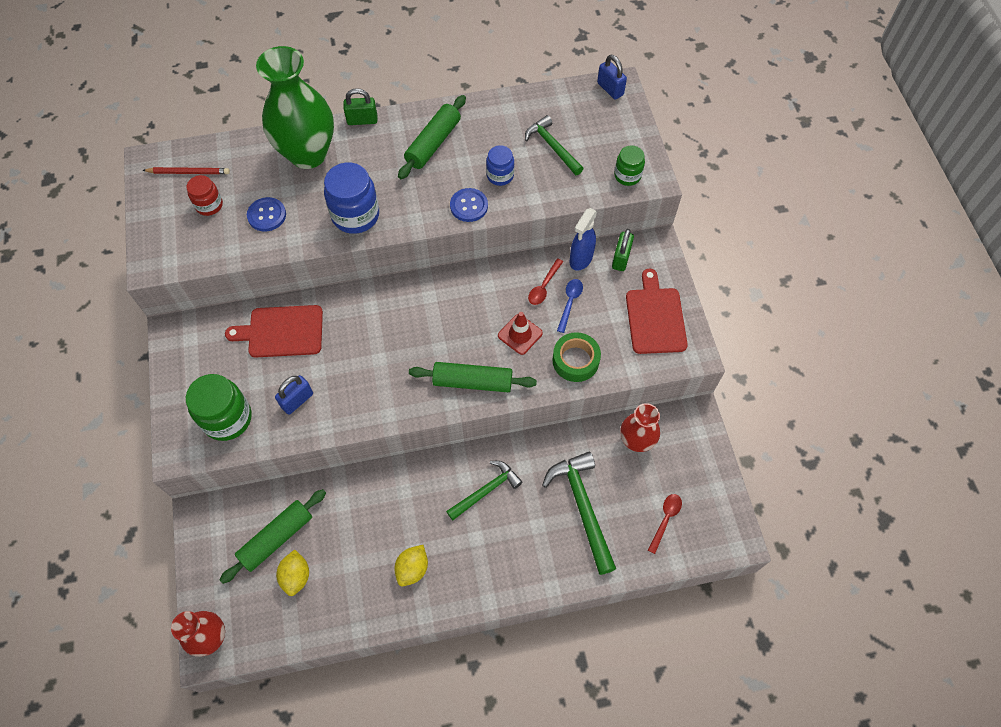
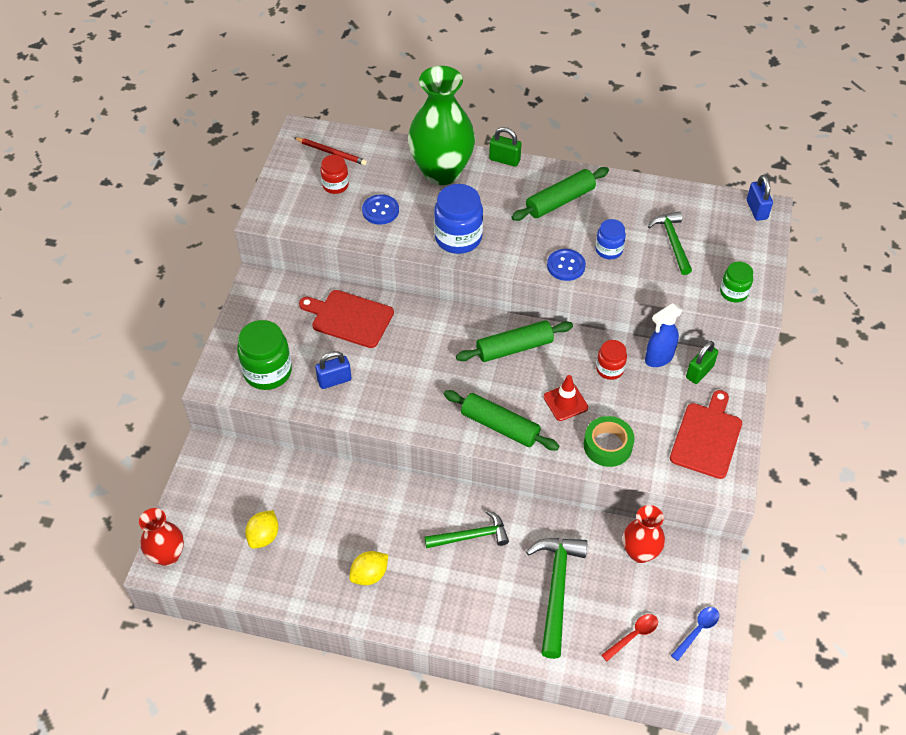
camera: 25 degrees right, 10 degrees down
(277, 538) = (263, 497): green rolling pin -> green rolling pin (514, 348)
(544, 287) = (610, 369): red spoon -> red jar
(570, 302) = (628, 392): blue spoon -> blue spoon (697, 630)

